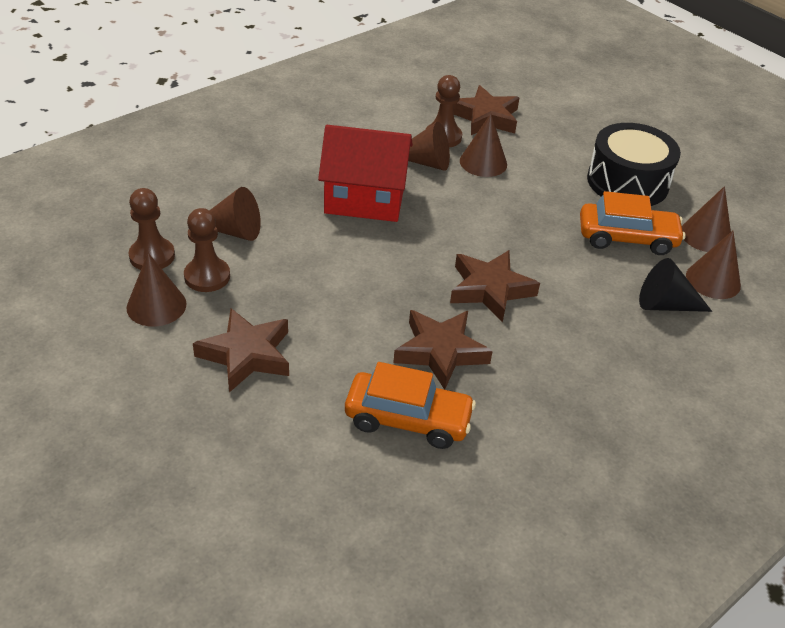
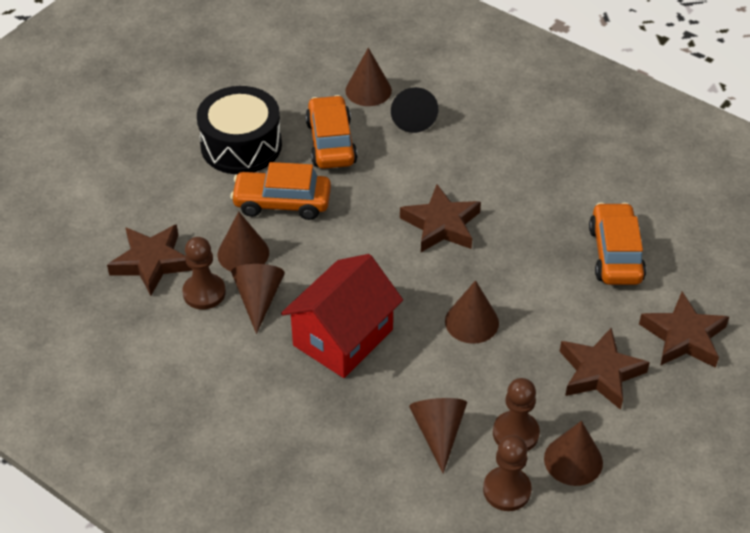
camera: 100 degrees left, 5 degrees up
(365, 199) = (343, 337): red house -> red house turned 45 degrees clockwise
(440, 352) = (533, 246): brown star -> brown star (683, 336)
(543, 193) = (282, 203): none -> orange car
(706, 235) = (307, 94): brown cone -> brown cone (471, 322)

